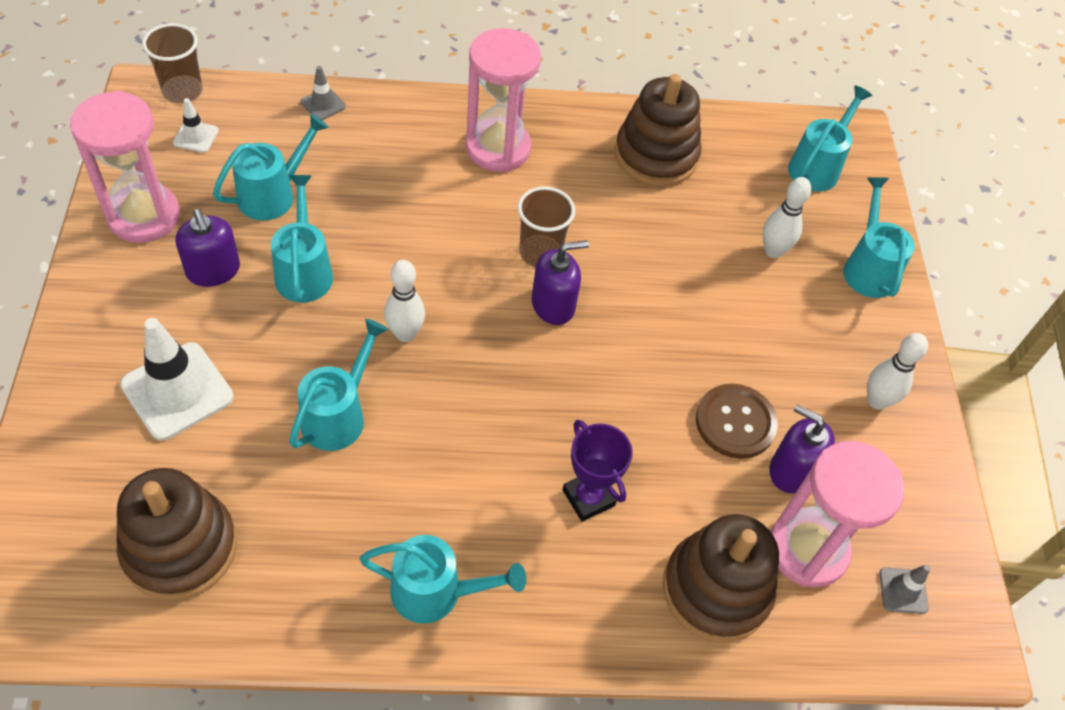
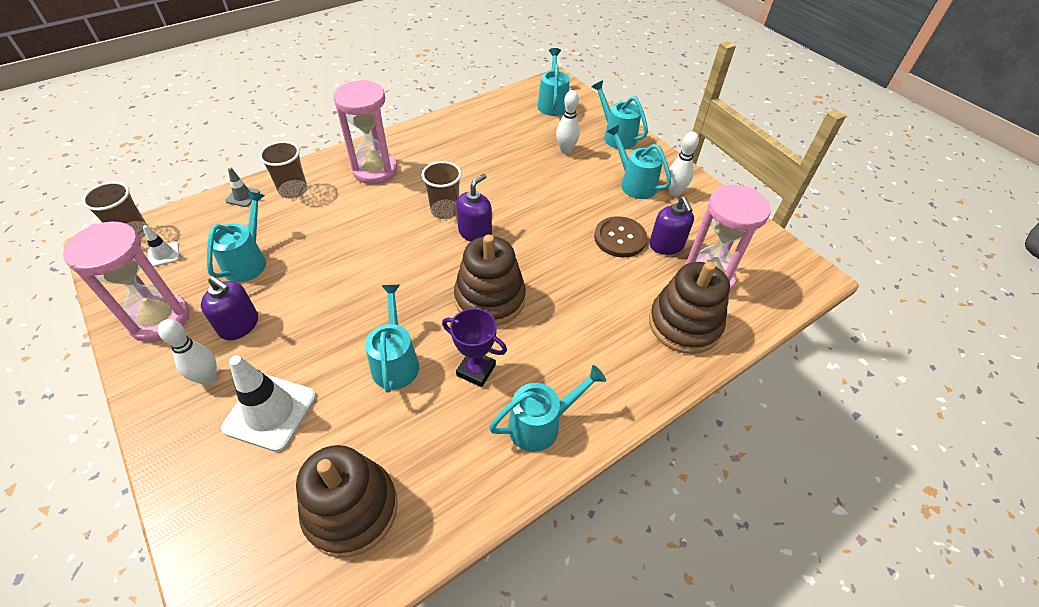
camera: 30 degrees left, 5 degrees down
(304, 270) = (304, 292): turquoise watering can -> turquoise watering can (634, 183)
(383, 125) = (293, 190): none -> brown cup
(405, 333) = (400, 293): white bowling pin -> white bowling pin (208, 378)
(588, 498) = (580, 319): purple trophy -> purple trophy (476, 370)
(656, 155) = (467, 134): brown stacking toy -> brown stacking toy (490, 299)
(791, 470) = (666, 245): purple soap dispenser -> purple soap dispenser turned 105 degrees counterclockwise
(903, 591) = (765, 270): grey traffic cone -> none

